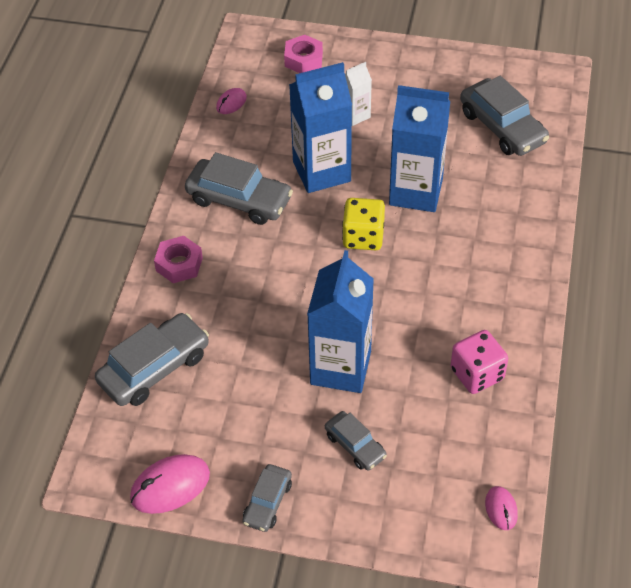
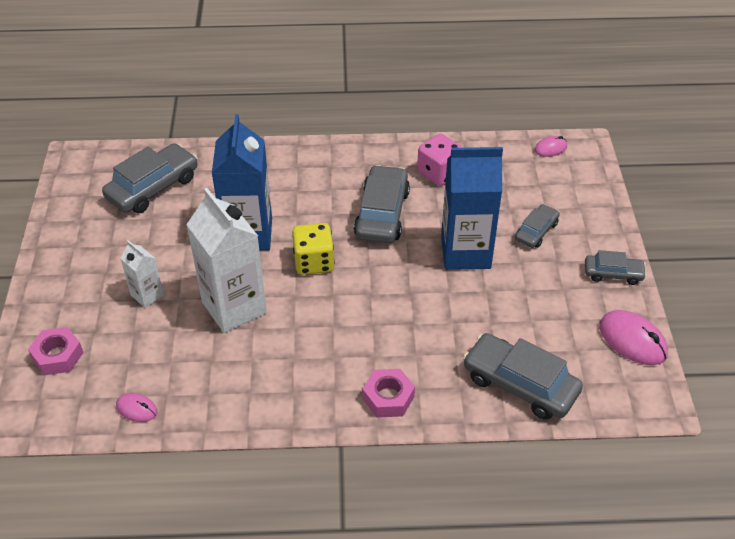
camera: 105 degrees left, 5 degrees down
(239, 200) = (287, 367): grey car -> grey car (382, 214)
(321, 171) = (234, 307): blue carton -> white carton

